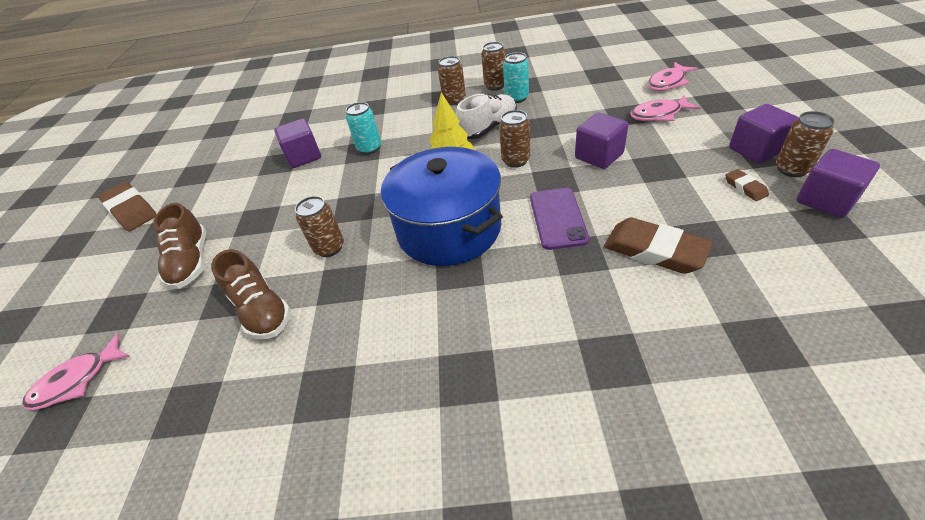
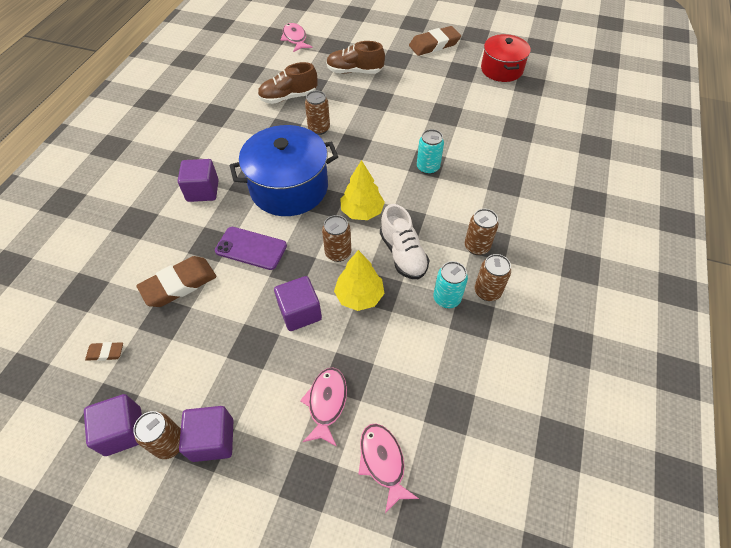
camera: 105 degrees right, 10 degrees up
(192, 150) = (501, 69): none -> red pot
(304, 156) = (444, 128): purple cube -> purple cube (203, 191)
(551, 133) = (359, 296): none -> yellow tree
(745, 187) = (181, 387): brown eraser -> brown eraser (105, 352)

